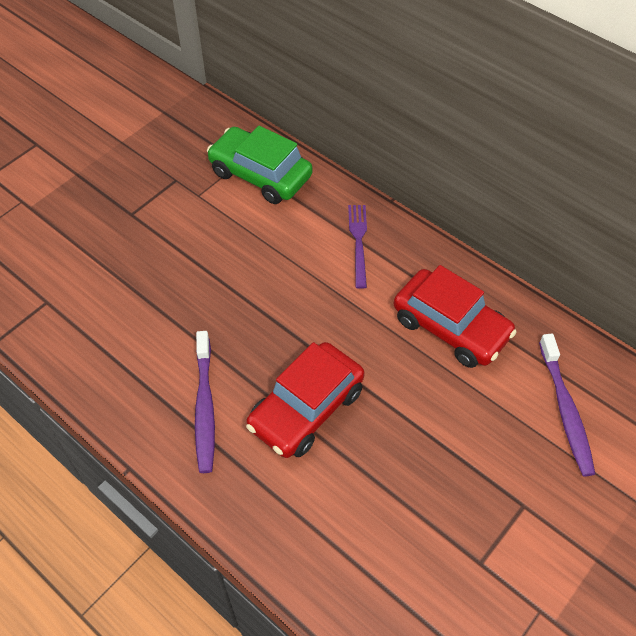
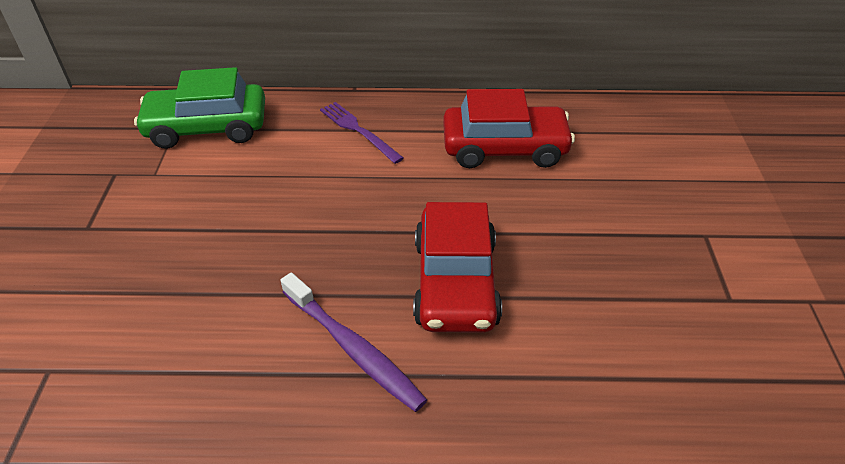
camera: 40 degrees left, 10 degrees down
(565, 410) = (651, 153): purple toothbrush -> none

